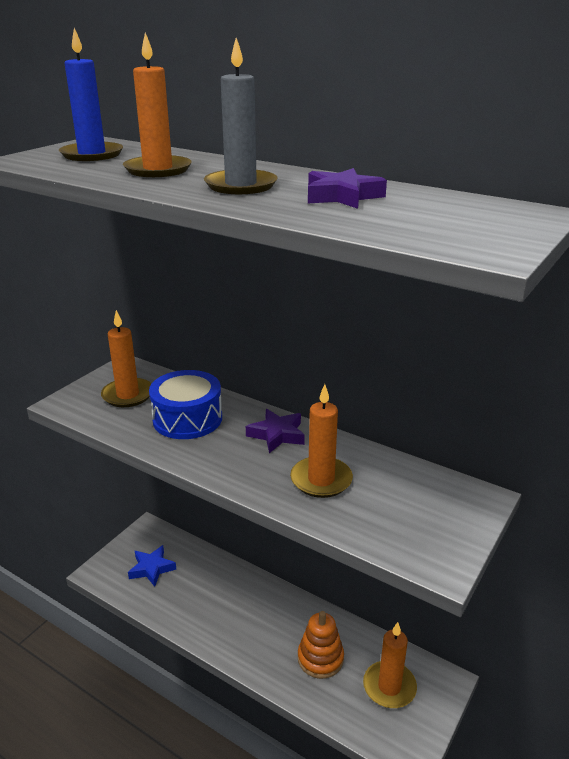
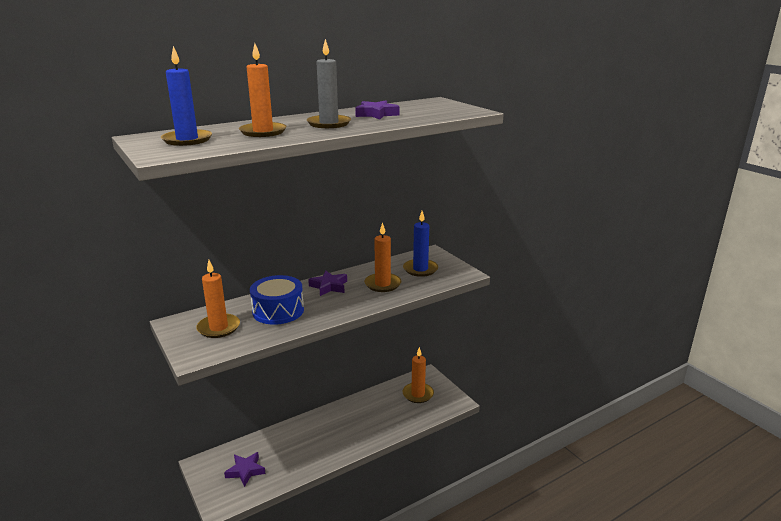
camera: 65 degrees left, 5 degrees down
(151, 568) = (245, 471): blue star -> purple star
(320, 658) = (383, 413): orange stacking toy -> none
(405, 504) = (420, 269): none -> blue candle

